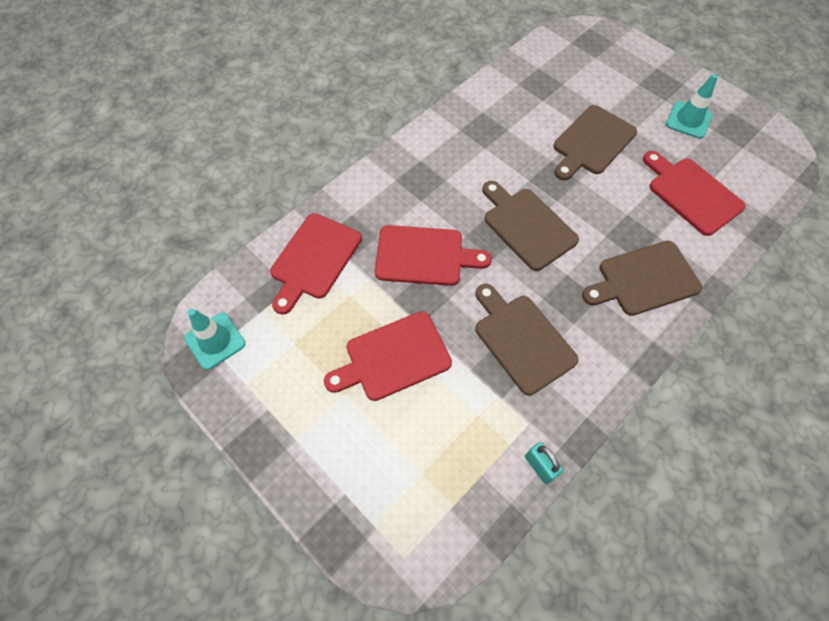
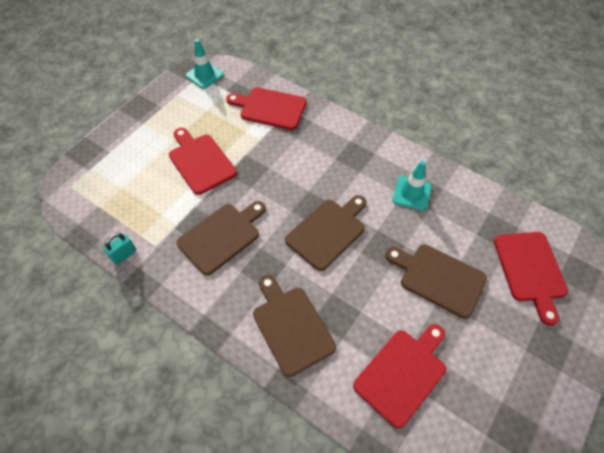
camera: 80 degrees right, 5 degrees down
(424, 256) = (285, 167): red cutting board -> red cutting board (530, 270)
(688, 120) = (505, 374): turquoise traffic cone -> turquoise traffic cone (411, 193)

